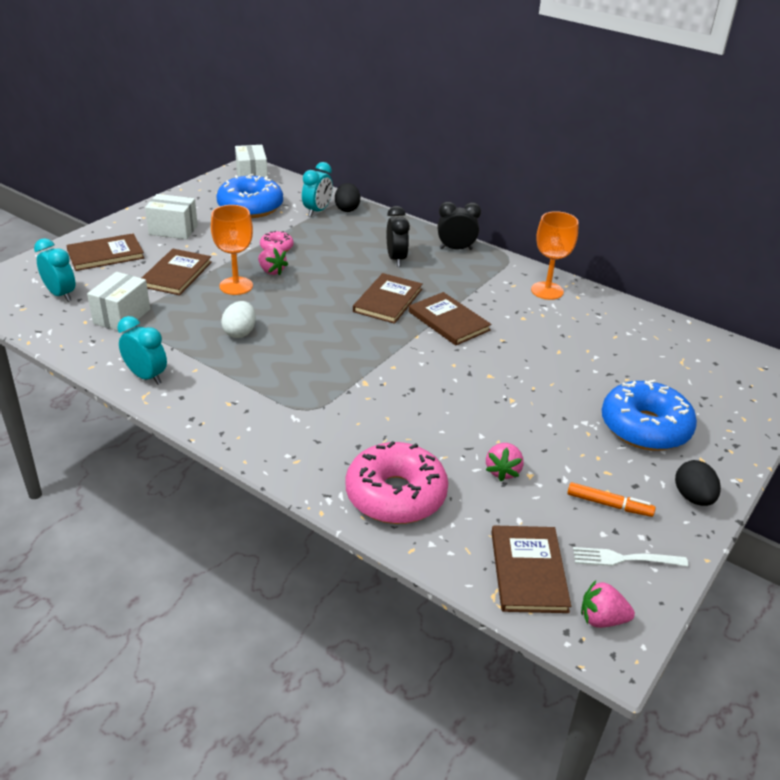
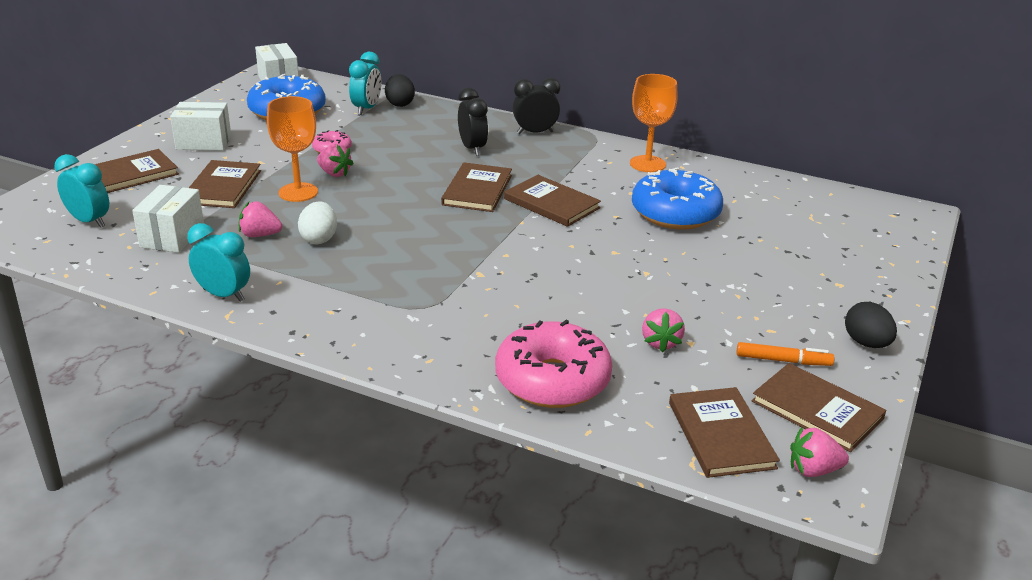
camera: 10 degrees left, 5 degrees down
(192, 323) = (260, 235): none -> pink strawberry
(624, 559) = (817, 410): white fork -> brown book
(645, 427) = (795, 283): blue donut -> blue donut (675, 213)

